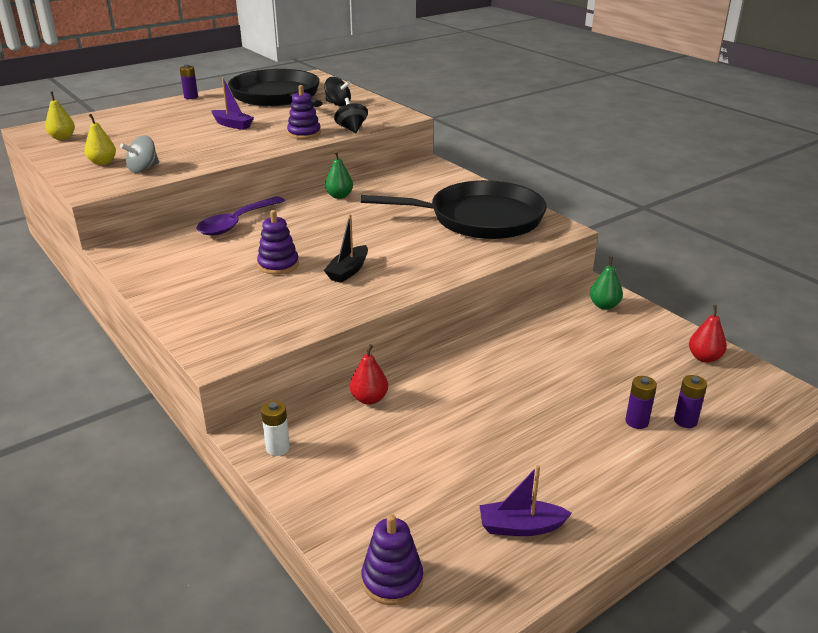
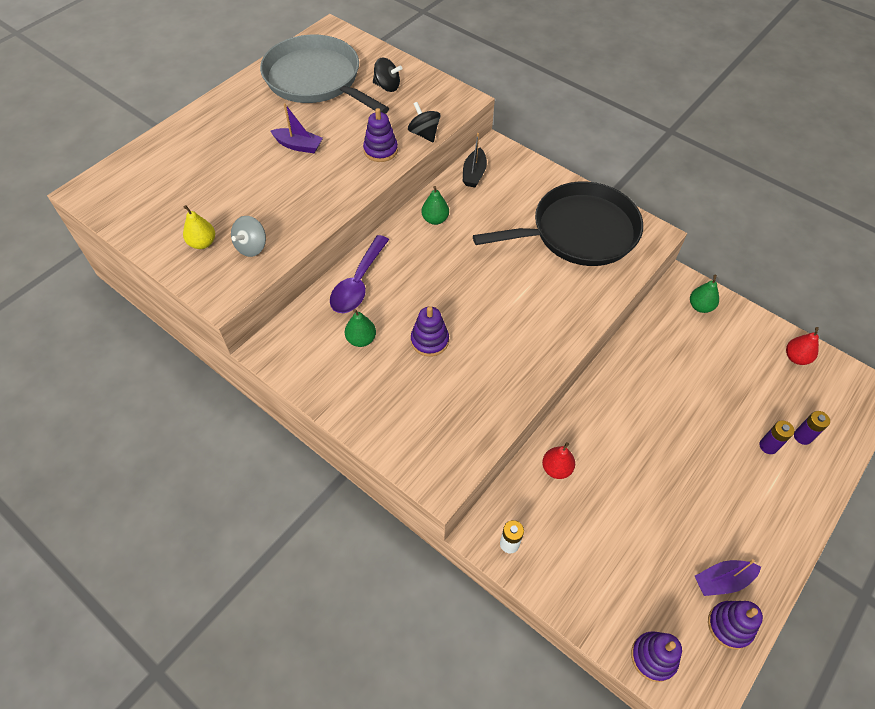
camera: 15 degrees left, 25 degrees up
(62, 138) = (130, 202): yellow pear -> none
(191, 97) = (223, 95): purple battery -> none
(212, 255) = (361, 339): none -> green pear
(277, 96) = (316, 80): black pan -> grey pan
(348, 271) = (496, 337): black boat -> black boat (474, 174)
(509, 571) = (730, 626): none -> purple stacking toy

